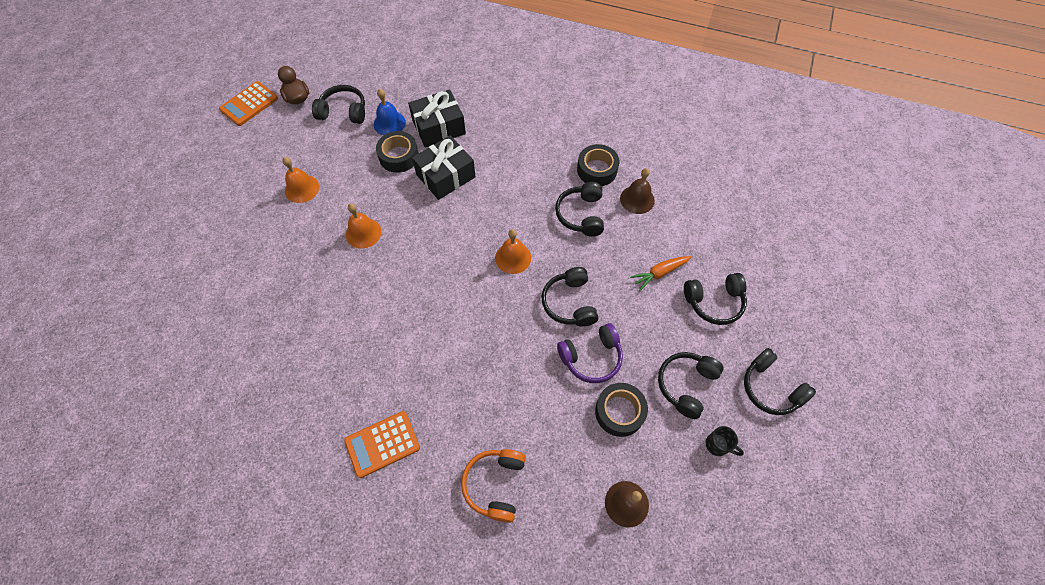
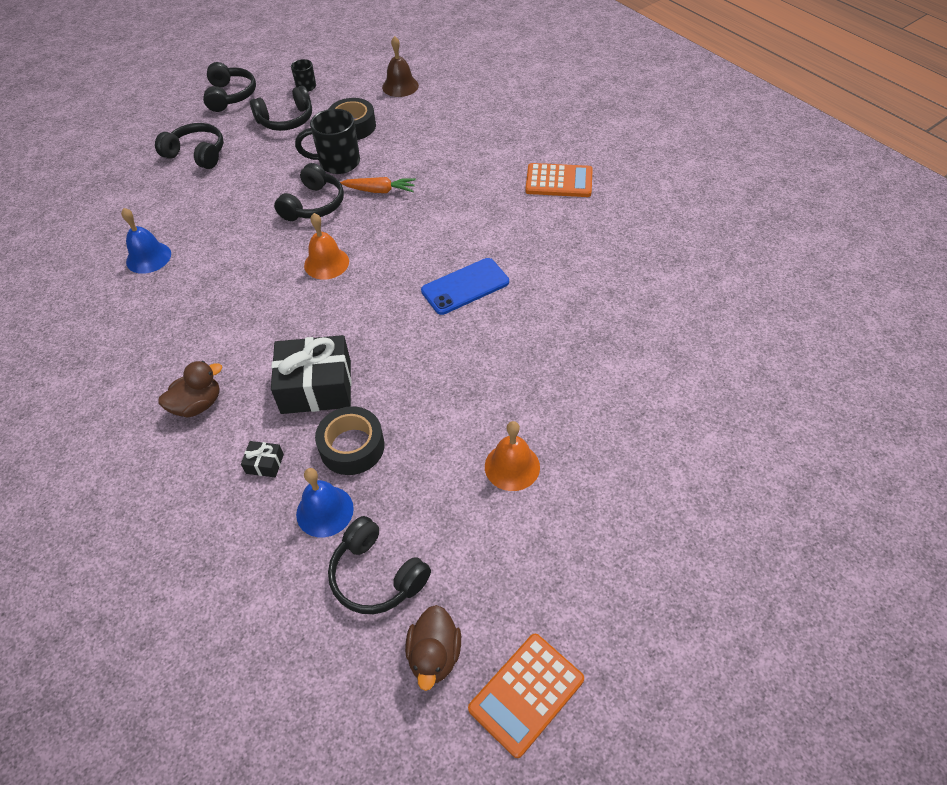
camera: 145 degrees left, 10 degrees down
(249, 104) = (526, 694): orange calculator -> orange calculator turned 150 degrees clockwise
(363, 233) = (466, 365): orange bell -> none
(399, 290) = (465, 286): none -> blue phone
(439, 127) = (264, 464): black gift -> black gift, size x0.43
(495, 485) = (484, 127): orange headphones -> none
(503, 135) = (198, 405): none -> brown duck
(581, 215) = (218, 270): black headphones -> none
(591, 357) = (337, 163): purple headphones -> black mug
(597, 170) = (148, 306): black tape -> none
(637, 199) = (148, 257): brown bell -> blue bell
(659, 273) = (211, 191): orange carrot -> orange carrot (380, 191)

